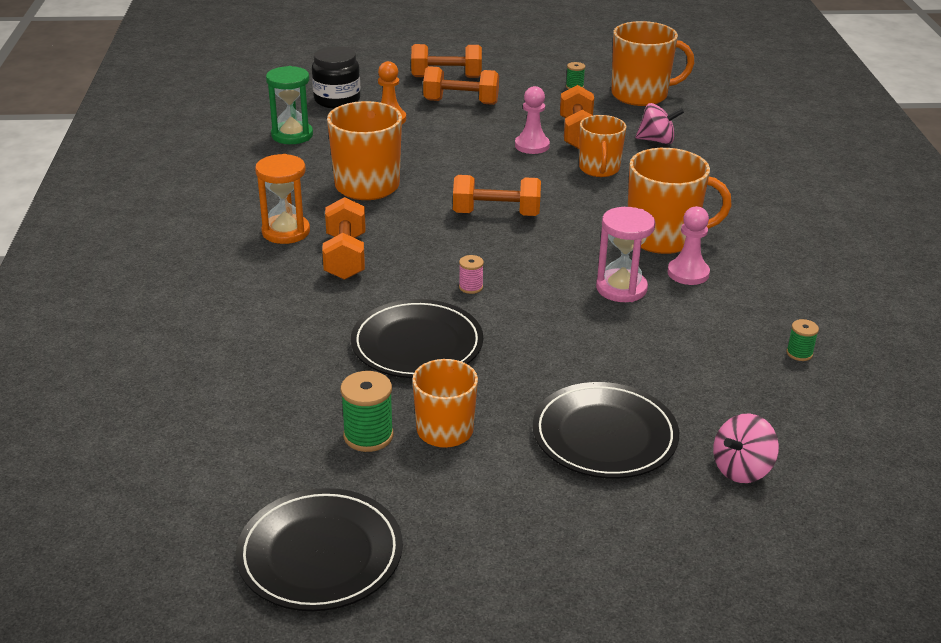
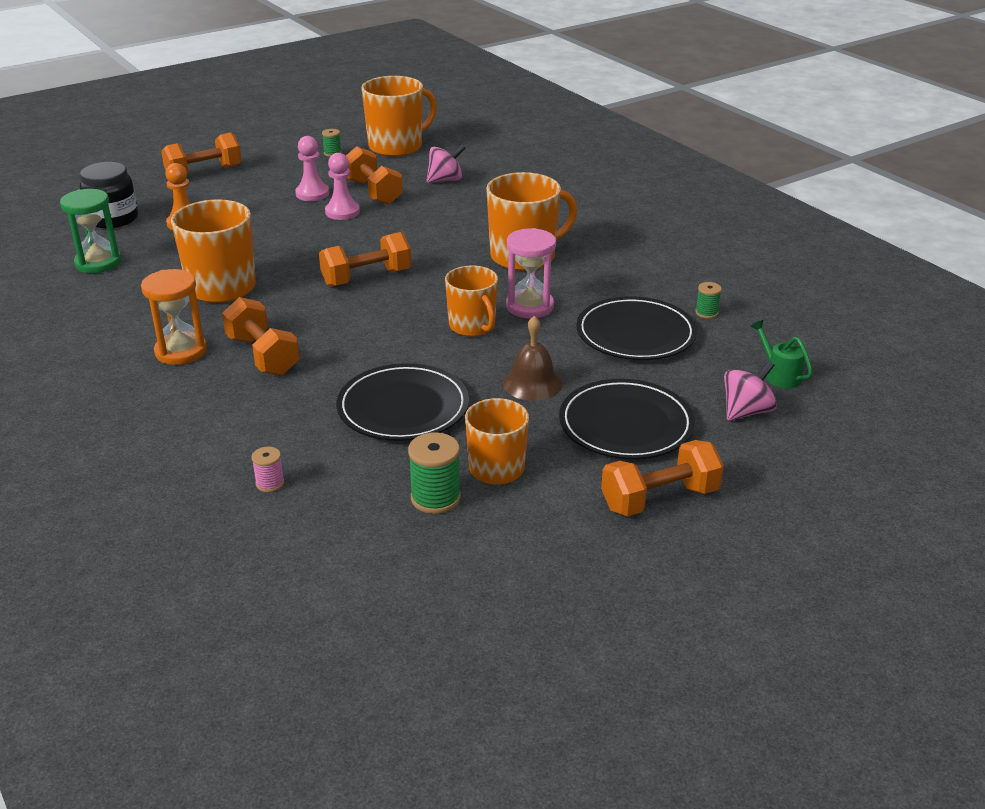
camera: 30 degrees left, 0 degrees up
(320, 554) = (490, 610): black plate -> black plate (635, 334)
(461, 102) = (240, 191): orange dumbbell -> orange dumbbell (659, 499)
(471, 287) = (404, 345): pink spool -> pink spool (270, 483)
(553, 363) = (532, 383): none -> brown bell
(599, 169) = (420, 216): orange mug -> orange mug (472, 326)
(688, 273) = (570, 278): pink pawn -> pink pawn (312, 194)
(741, 469) = (746, 411): pink spinning top -> pink spinning top turned 150 degrees counterclockwise
(816, 445) = (779, 375): none -> green watering can

